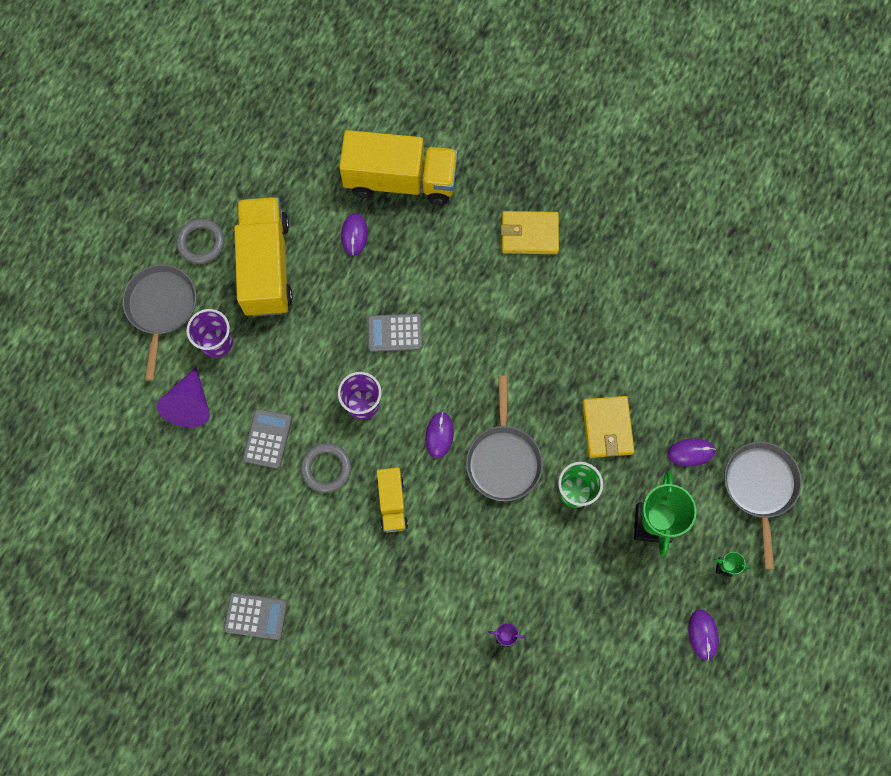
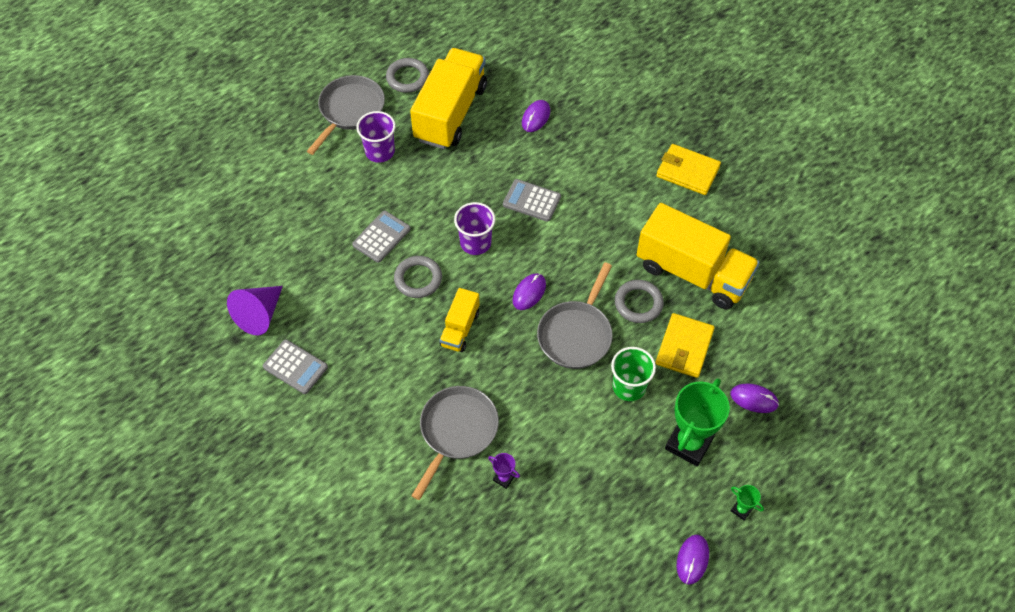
camera: 25 degrees right, 15 degrees down
(190, 404) = (333, 187): purple cone -> purple cone (259, 315)
(400, 180) = (595, 93): yellow truck -> yellow truck (693, 273)
(546, 400) = (638, 303): none -> grey ring
(760, 487) = (808, 456): grey pan -> grey pan (457, 431)

